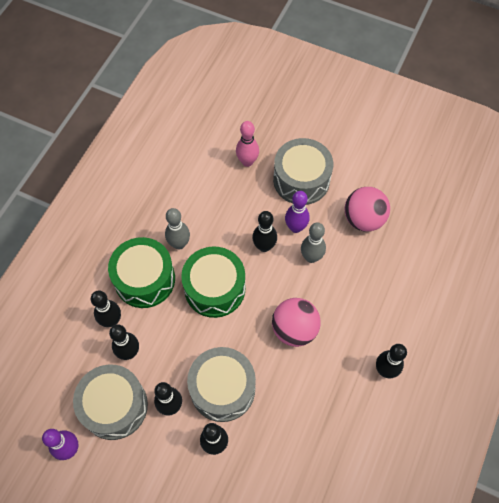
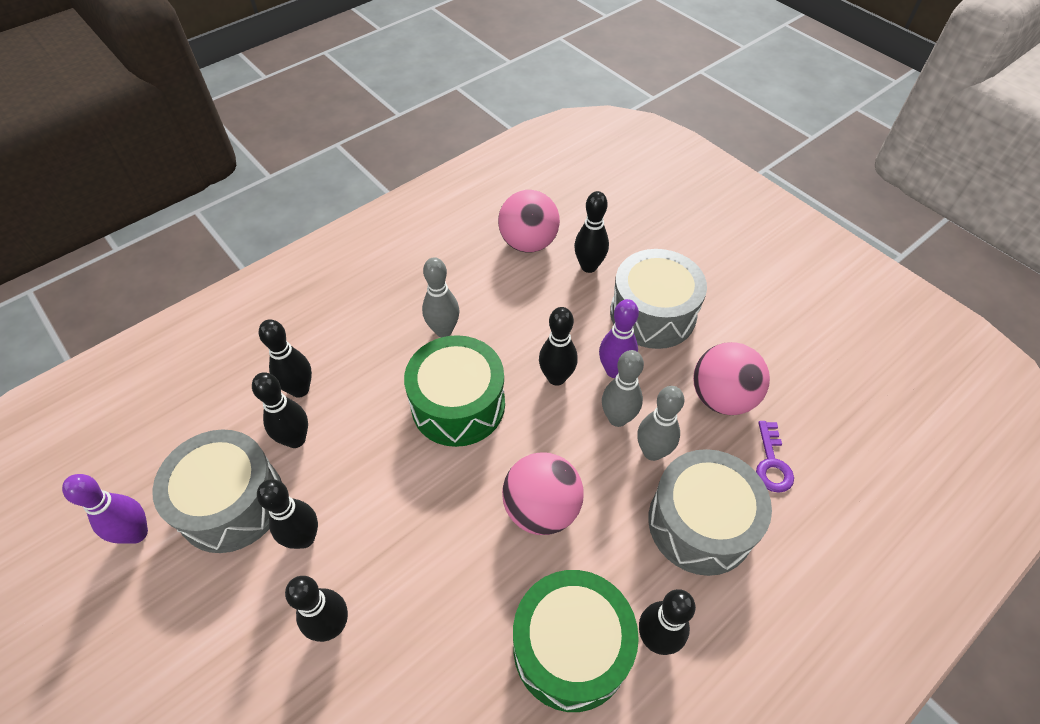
camera: 25 degrees right, 10 degrees down
(144, 279) = (373, 356): green drum -> green drum (571, 648)
(200, 159) = (528, 243): none -> pink ball
(222, 389) = (390, 548): grey drum -> grey drum (700, 523)
(247, 161) = (589, 266): pink bowling pin -> black bowling pin
(339, 269) = (652, 452): none -> grey bowling pin
(405, 248) = (772, 463): none -> purple key

